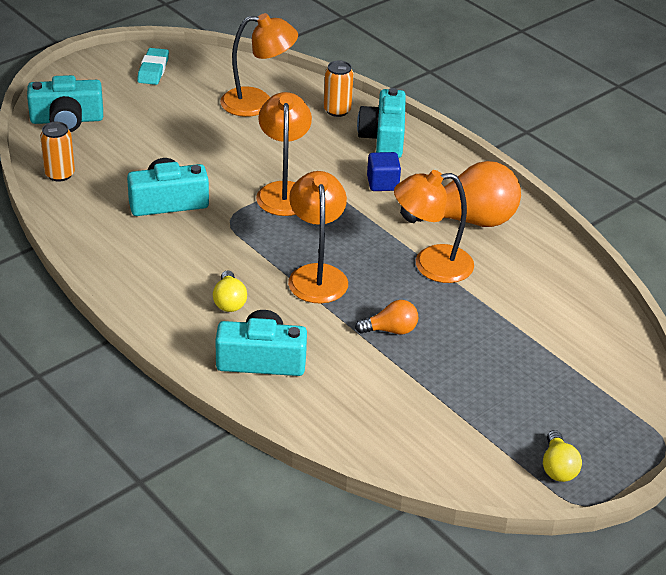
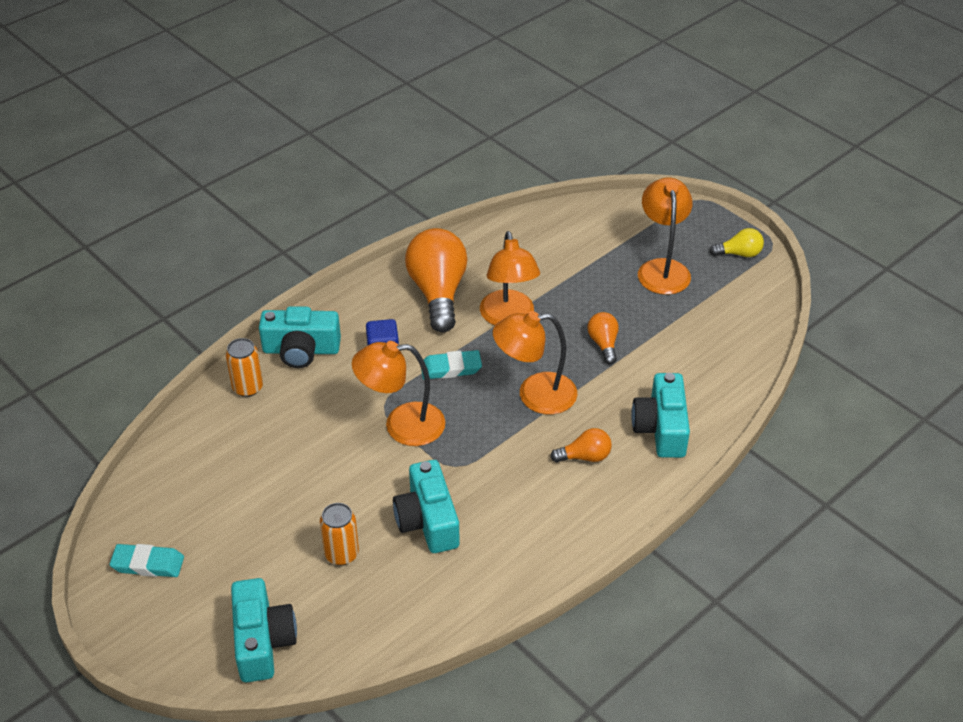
camera: 90 degrees left, 5 degrees up
(60, 174) = (381, 630): orange can -> orange can (341, 554)
(229, 301) = (585, 457): yellow light bulb -> orange light bulb
(258, 103) = (230, 456): orange lamp -> orange lamp (662, 268)
(356, 223) = (451, 368): none -> turquoise eraser

